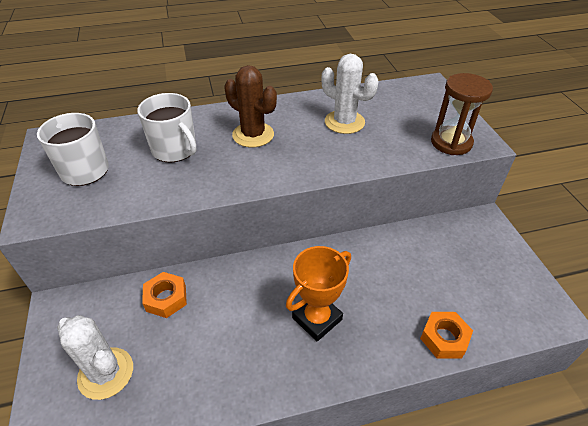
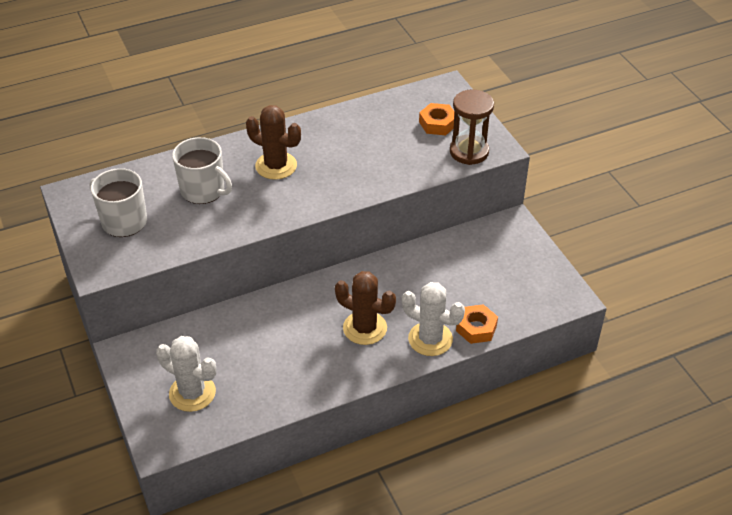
camera: 10 degrees left, 0 degrees up
(166, 298) = (223, 330): orange nut -> orange nut (437, 124)
(317, 319) = (365, 328): orange trophy -> brown cactus
(344, 122) = (364, 141): white cactus -> white cactus (430, 339)

